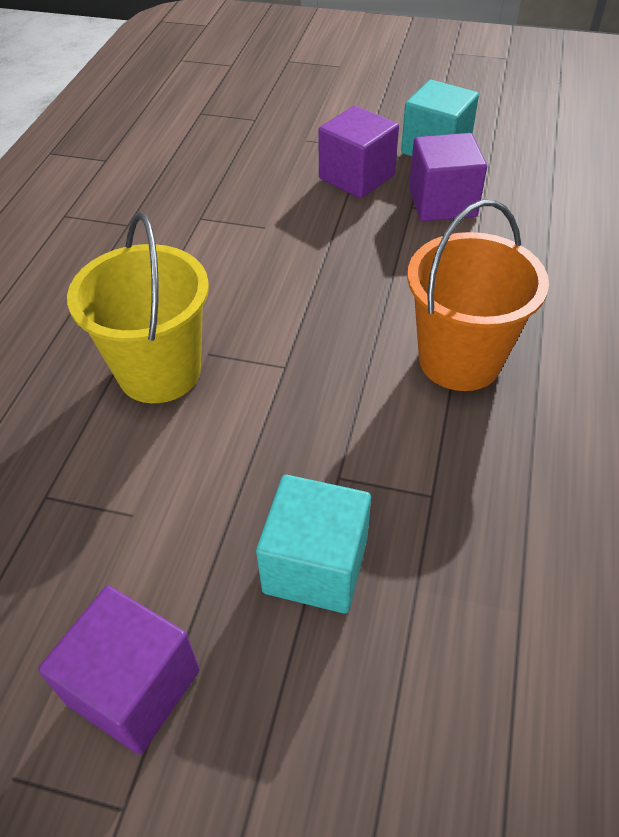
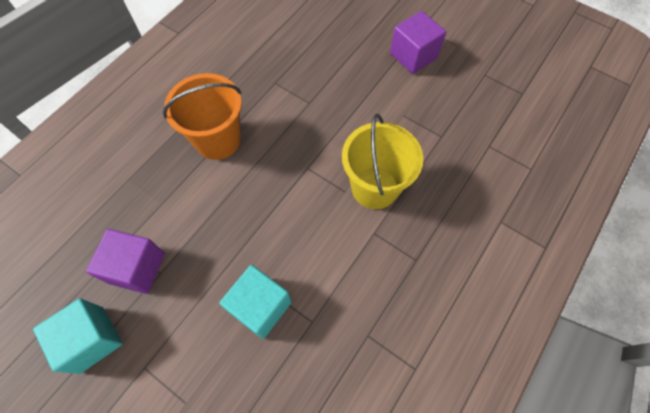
camera: 160 degrees left, 15 degrees up
(315, 565) = (335, 72): turquoise cube -> turquoise cube (260, 307)
(356, 177) = (175, 325): purple cube -> none

